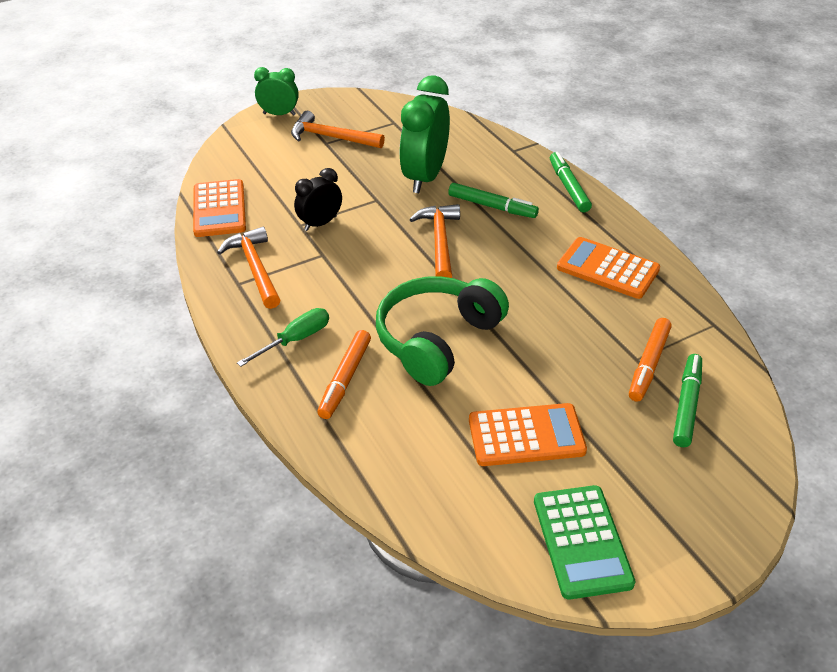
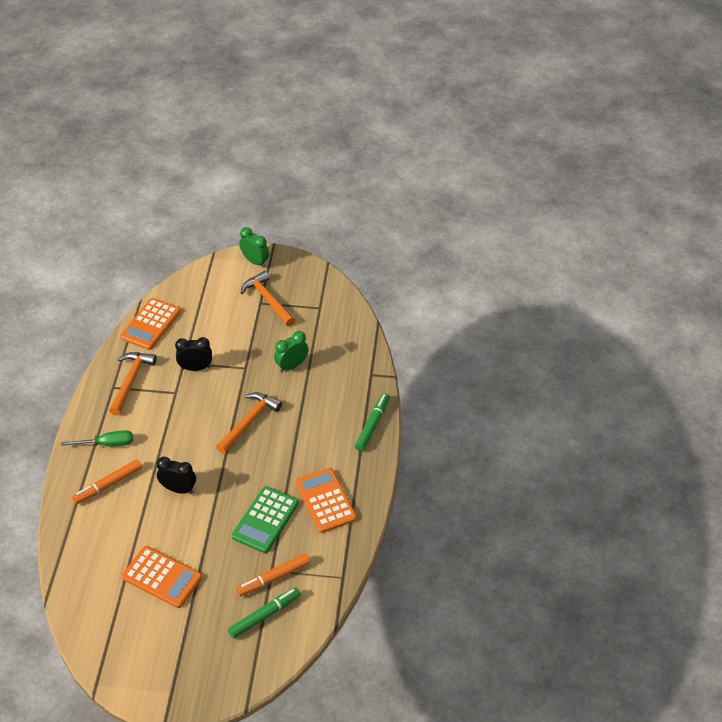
camera: 35 degrees right, 5 degrees up
(425, 177) = (292, 366): green clock -> green clock, size x0.56
(437, 339) = (178, 489): green headphones -> black clock
(492, 206) = (308, 413): green marker -> none
(581, 541) = (126, 651): green calculator -> green calculator (265, 520)

